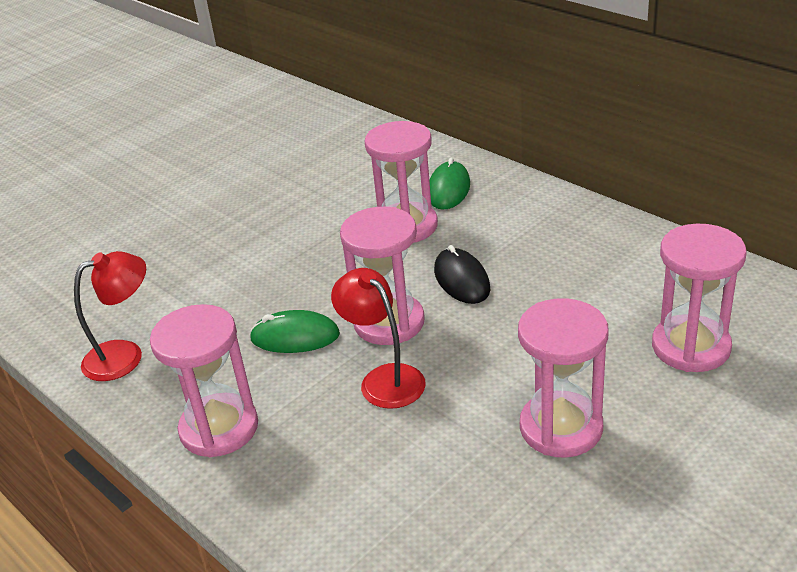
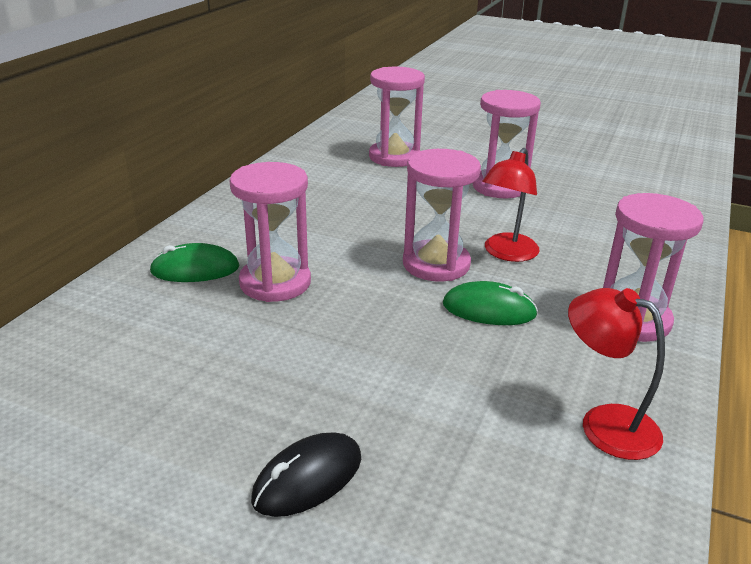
camera: 115 degrees left, 5 degrees down
(295, 337) = (489, 310): green mouse -> green mouse turned 60 degrees counterclockwise
(461, 280) = (357, 240): black mouse -> black mouse (308, 478)

